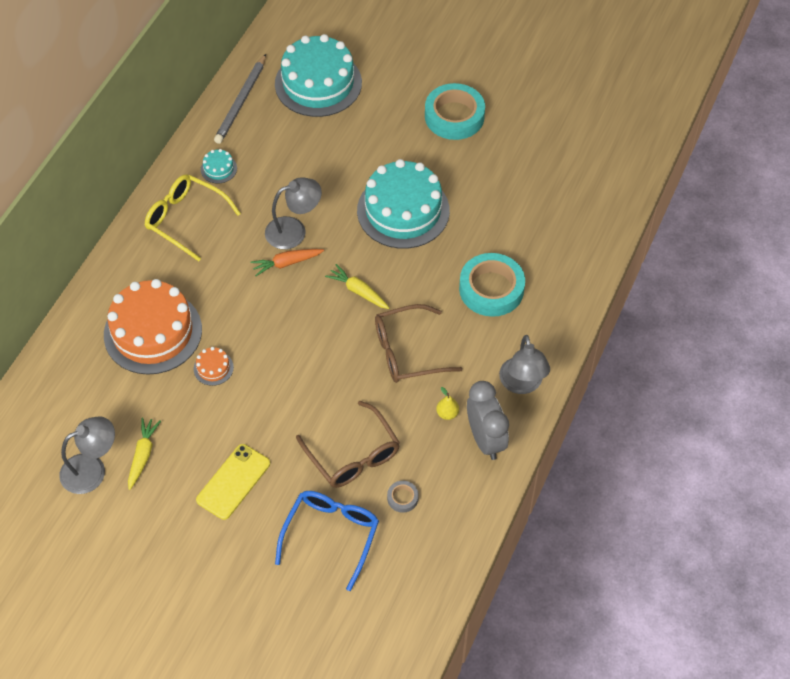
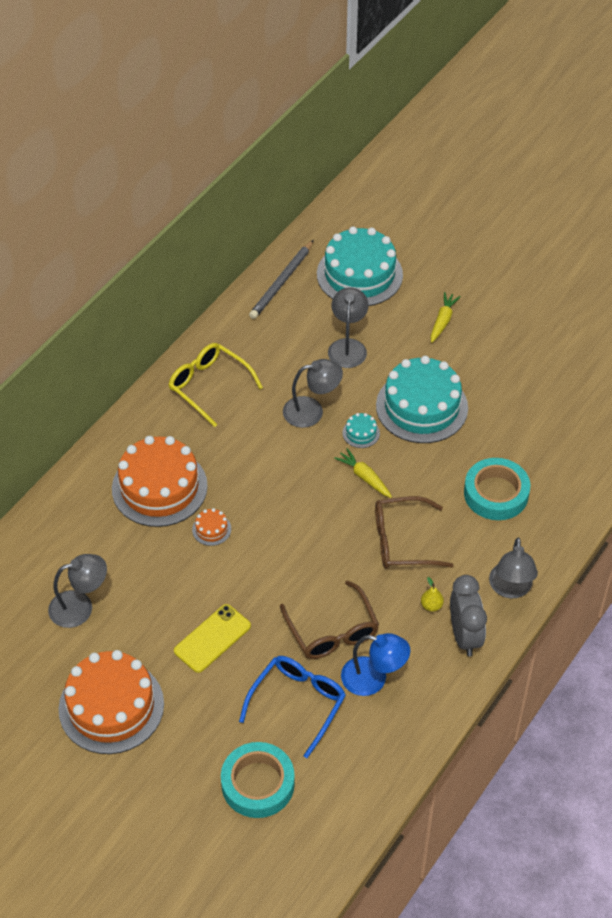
camera: 10 degrees right, 5 degrees down
(142, 569) = (111, 706): none -> orange cake
(143, 455) = (130, 601): yellow carrot -> yellow carrot (442, 321)
(218, 169) = (249, 343): turquoise cake -> turquoise cake (361, 433)
(286, 263) = (299, 441): orange carrot -> none
(319, 159) = (348, 346): none -> grey lamp
(402, 498) = (373, 679): grey tape -> blue lamp
(454, 116) = (488, 323): turquoise tape -> turquoise tape (258, 784)

